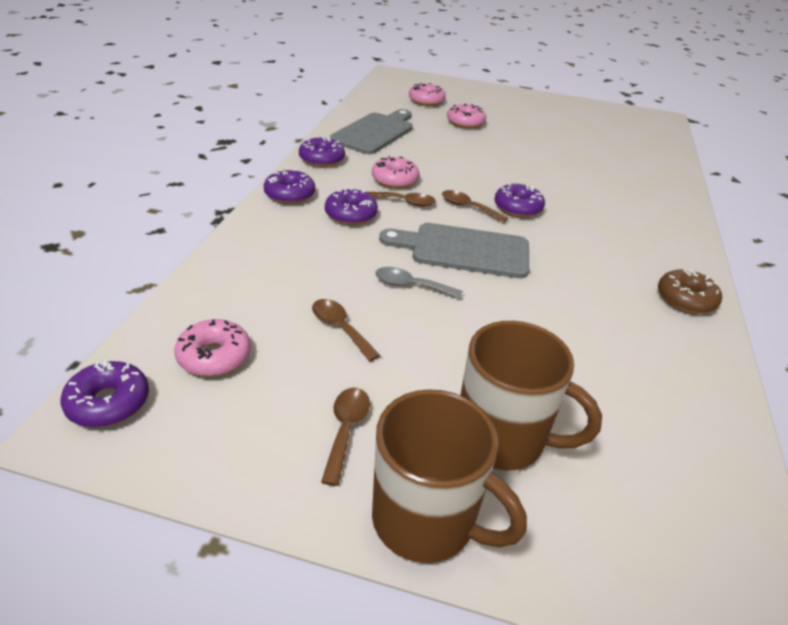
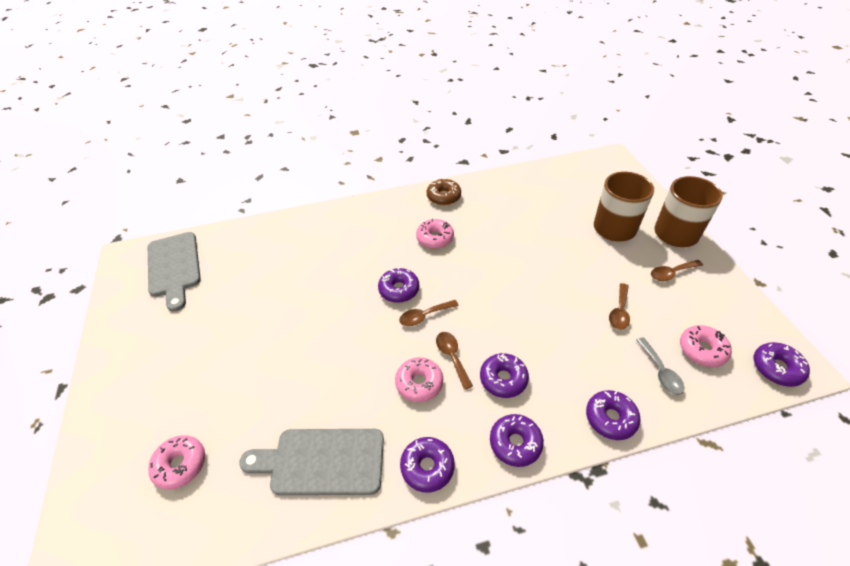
camera: 115 degrees left, 10 degrees up
(242, 245) = (610, 418): none -> purple donut
(410, 285) = (549, 302): grey spoon -> grey spoon (660, 372)
(464, 250) = (485, 295): grey cutting board -> grey cutting board (174, 267)
(465, 122) = (235, 393): pink donut -> pink donut (435, 238)
(468, 207) = (424, 316): brown spoon -> brown spoon turned 60 degrees clockwise

